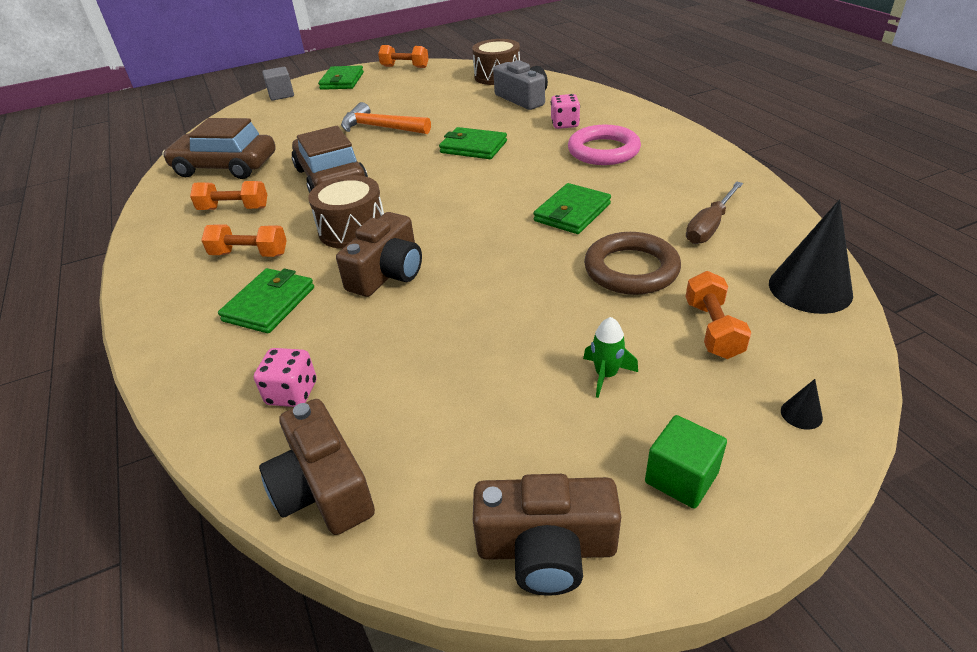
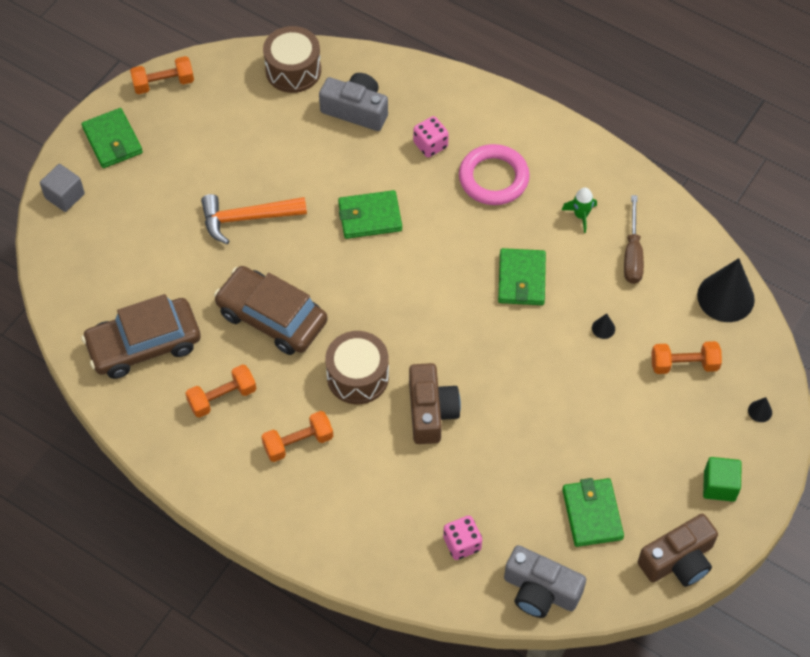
camera: 35 degrees left, 20 degrees up
(269, 304) = (369, 483): green wallet -> green wallet (592, 514)
(323, 488) = (540, 591): brown camera -> grey camera
(606, 375) = (642, 434): green rocket -> green rocket (581, 215)
(631, 269) = (603, 328): brown ring -> black cone
(712, 329) = (684, 364): orange dumbbell -> orange dumbbell turned 60 degrees counterclockwise

